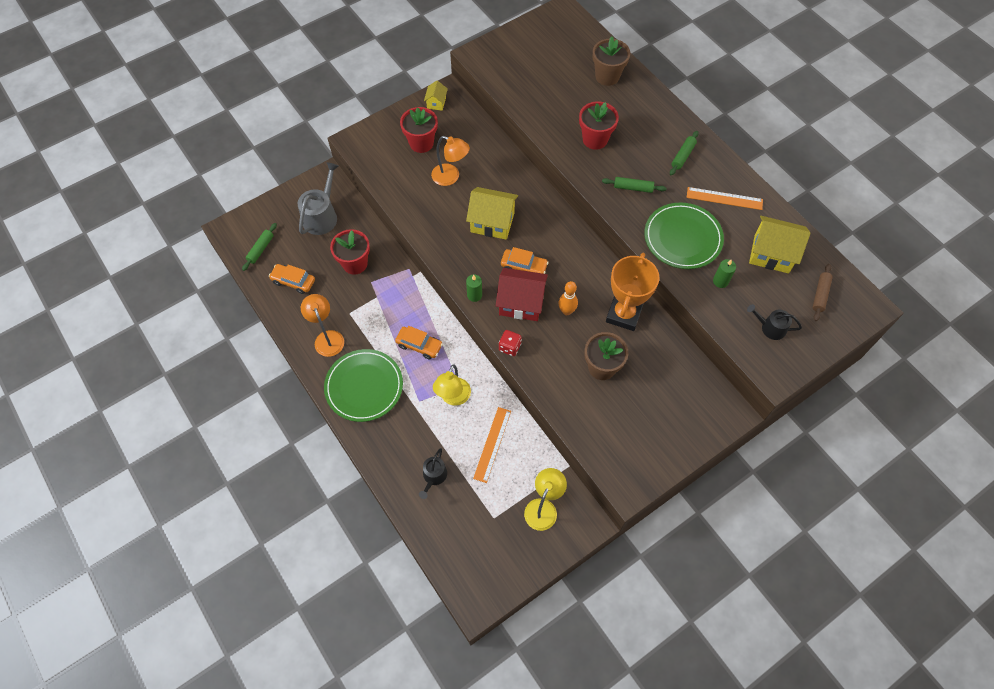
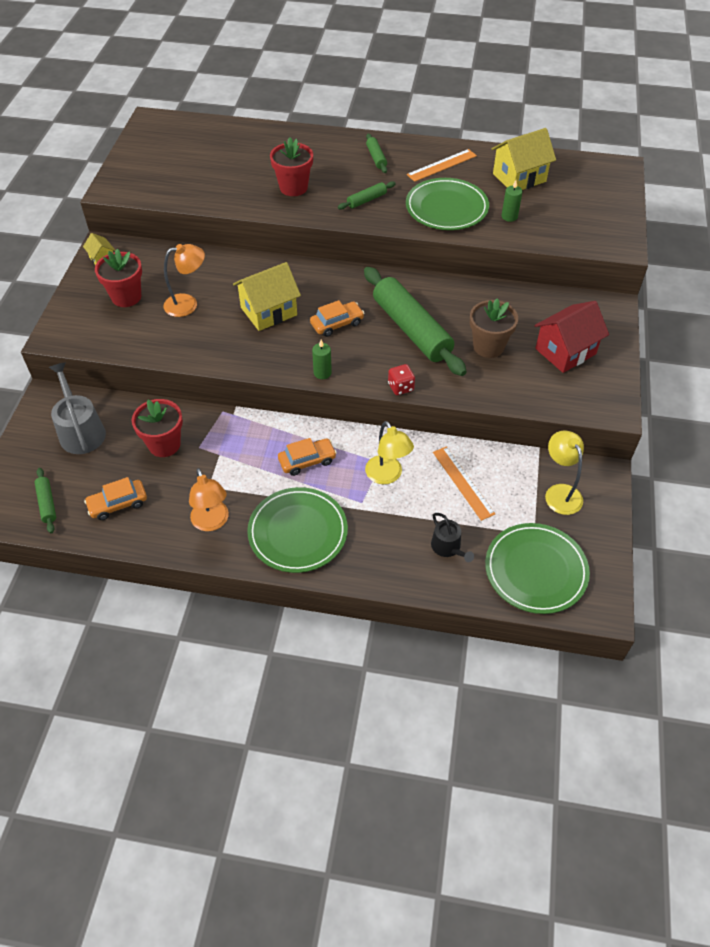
camera: 45 degrees left, 10 degrees down
(327, 338) = (212, 522): orange lamp -> orange lamp turned 135 degrees counterclockwise
(466, 541) = (535, 570): none -> green plate
(521, 303) = (368, 350): red house -> red house (565, 351)
(566, 311) = (412, 329): orange bowling pin -> green rolling pin
(607, 76) = (247, 142): brown flower pot -> none
(624, 314) = (457, 300): orange trophy -> none
(770, 328) = (580, 221): black watering can -> none
(820, 295) = (582, 180): brown rolling pin -> none

